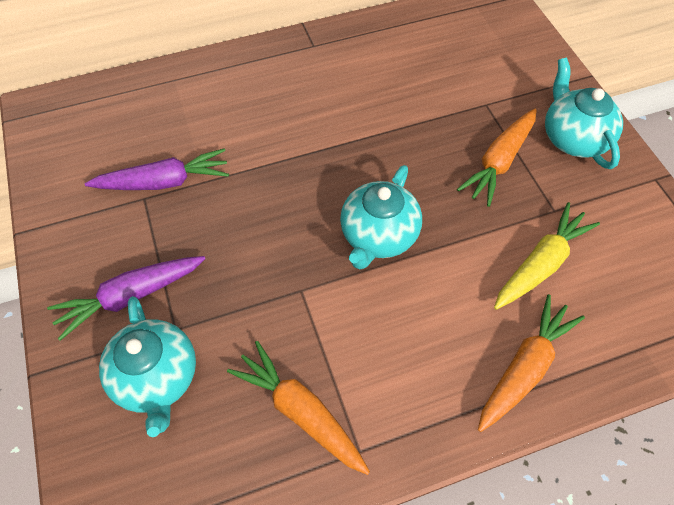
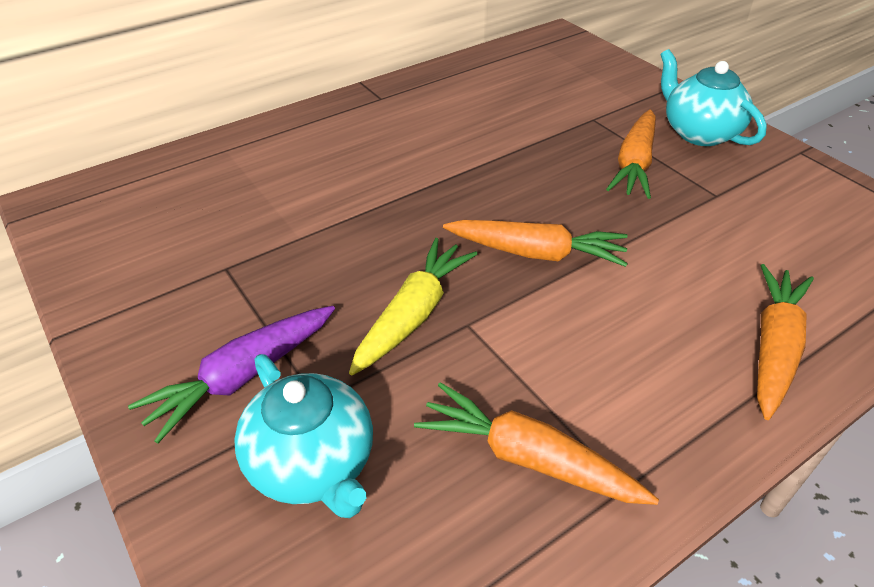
camera: 15 degrees left, 15 degrees down
(164, 182) = (247, 247): purple carrot -> none
(378, 236) = (536, 253): turquoise teapot -> orange carrot
(540, 264) = (731, 245): yellow carrot -> yellow carrot (413, 314)

